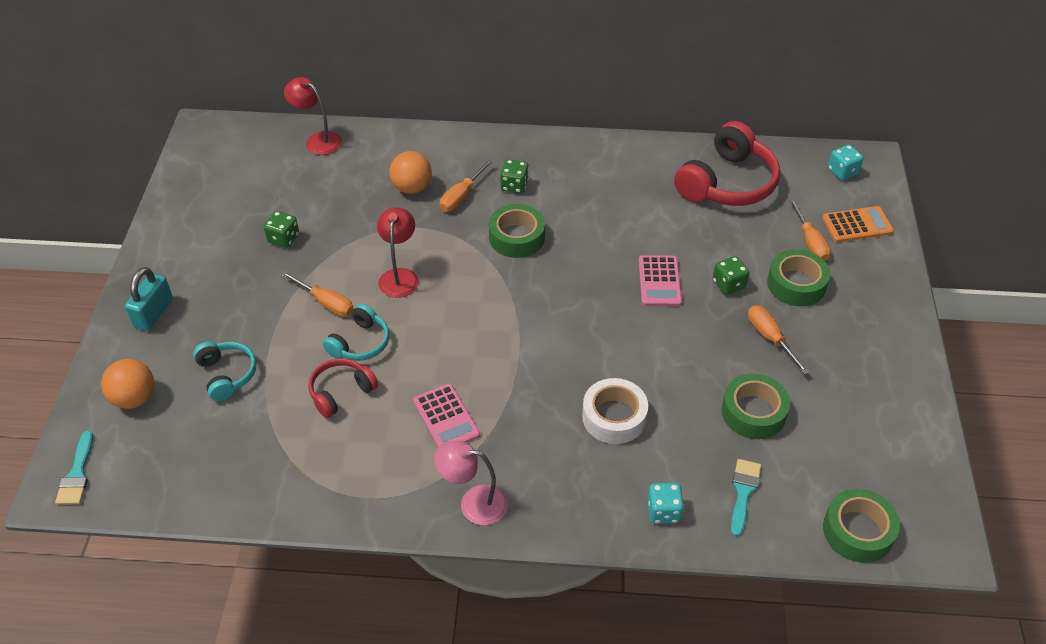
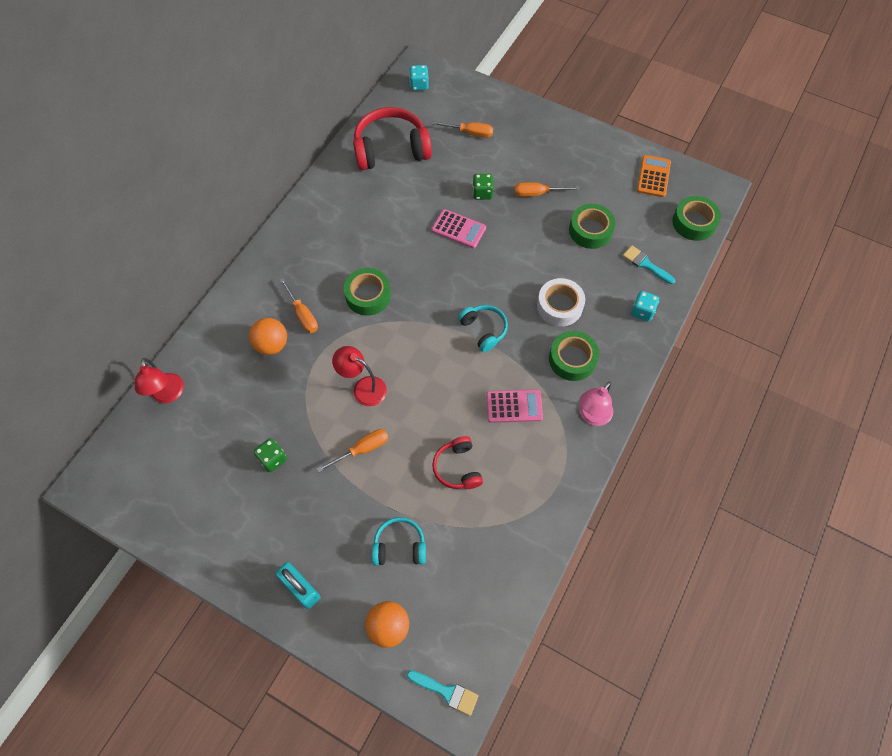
camera: 65 degrees left, 15 degrees up
(317, 140) = (168, 395): red lamp -> red lamp turned 75 degrees counterclockwise
(360, 343) = (416, 439): turquoise headphones -> turquoise headphones (483, 330)
(514, 186) = (313, 275): green dice -> none
(727, 183) = (391, 149): red headphones -> red headphones turned 75 degrees counterclockwise
(796, 284) = (501, 158): green tape -> green tape (572, 359)
(857, 225) = (469, 102): orange calculator -> orange calculator (653, 176)

